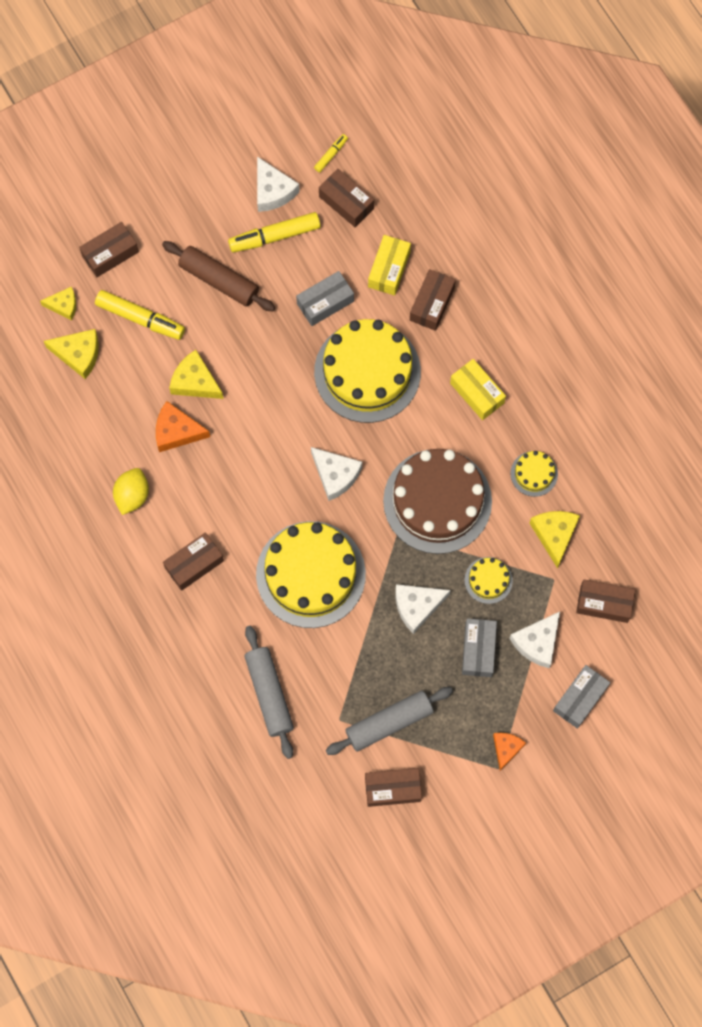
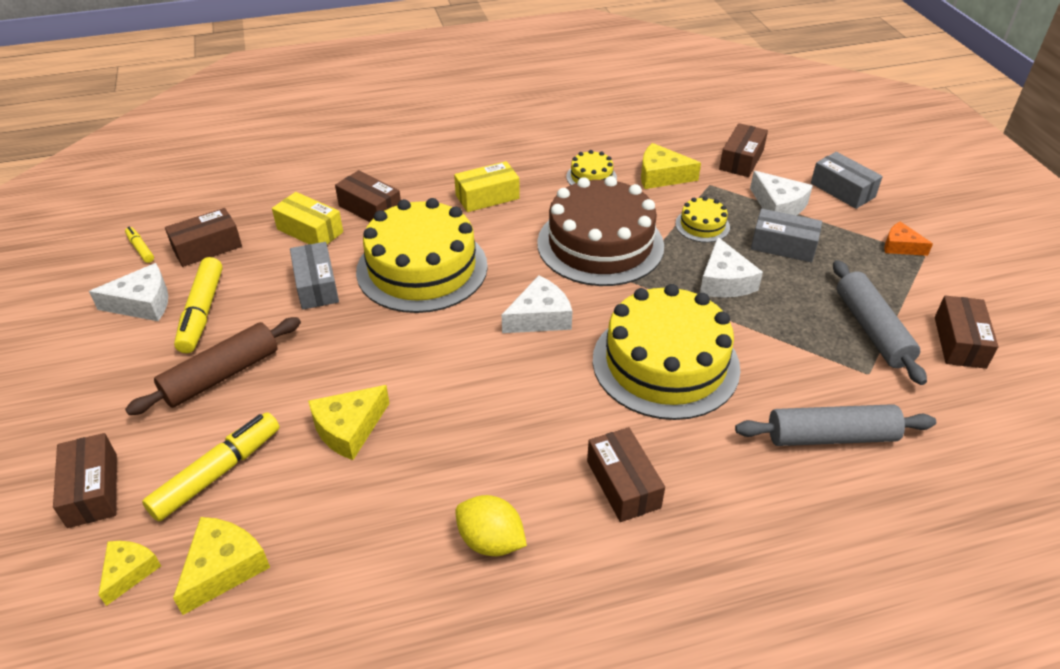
camera: 75 degrees left, 30 degrees down
(177, 431) = (412, 464): orange cheese -> none

